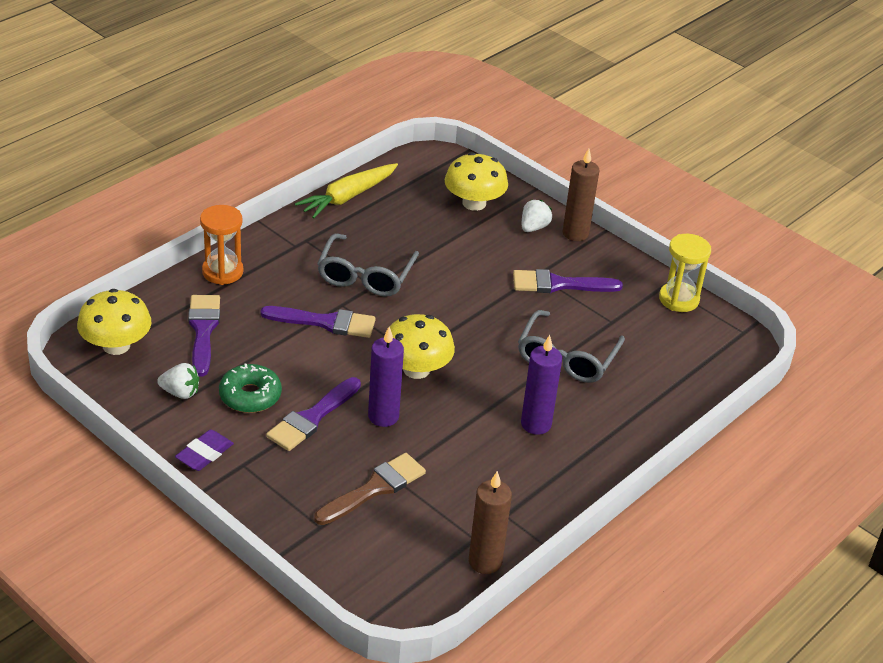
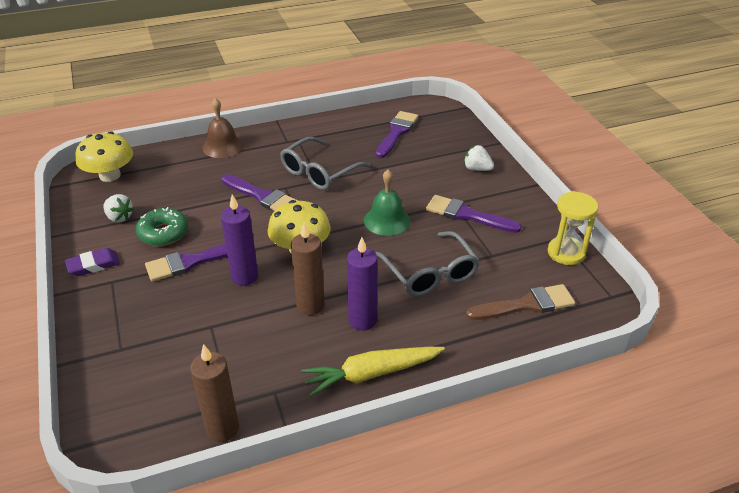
camera: 30 degrees right, 0 degrees up
(203, 330) = (174, 180): purple brush -> purple brush (396, 132)
(222, 272) = (223, 146): orange hourglass -> brown bell
(347, 197) = (351, 119): yellow carrot -> yellow carrot (371, 374)
(374, 488) = (188, 332): brown brush -> brown brush (526, 305)
(474, 203) = (442, 142): yellow mushroom -> none
(482, 313) = (386, 220): none -> green bell
(533, 227) = (477, 169): white strawberry -> white strawberry turned 120 degrees counterclockwise
(566, 358) = (430, 274): grey glasses -> grey glasses turned 75 degrees counterclockwise
(575, 233) = (508, 181): brown candle -> brown candle (310, 306)

